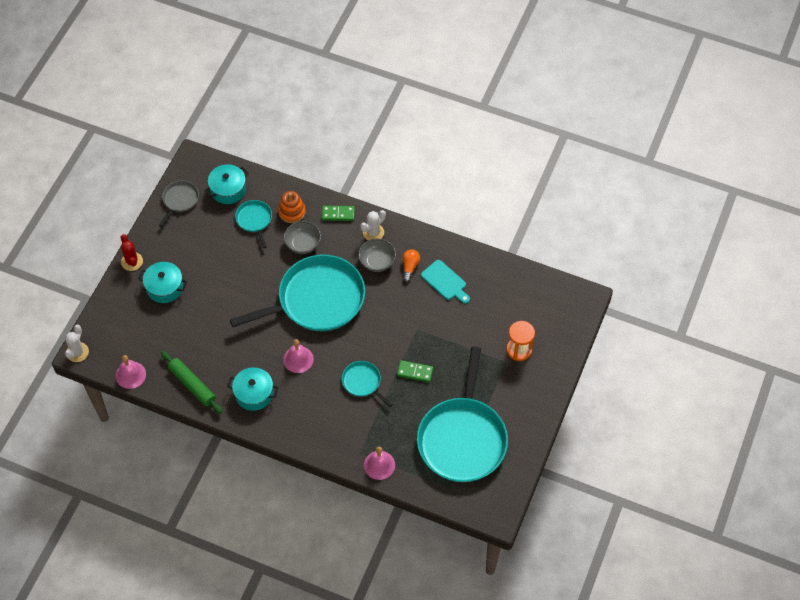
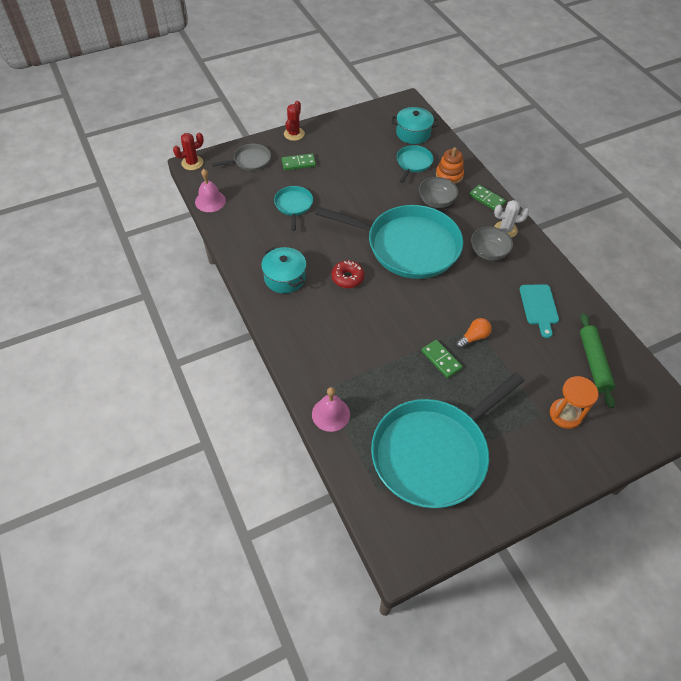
camera: 40 degrees right, 5 degrees down
(77, 352) = (192, 163): white cactus -> red cactus
(164, 287) = (298, 163): turquoise pot -> green domino
(179, 200) = (370, 119): grey pan -> grey pan (250, 160)
(192, 385) = (245, 238): green rolling pin -> green rolling pin (593, 363)
(298, 359) = (347, 278): pink bell -> red donut
(363, 382) = (385, 334): turquoise pan -> turquoise pan (293, 205)
(410, 267) = (515, 275): orange light bulb -> orange light bulb (473, 337)

